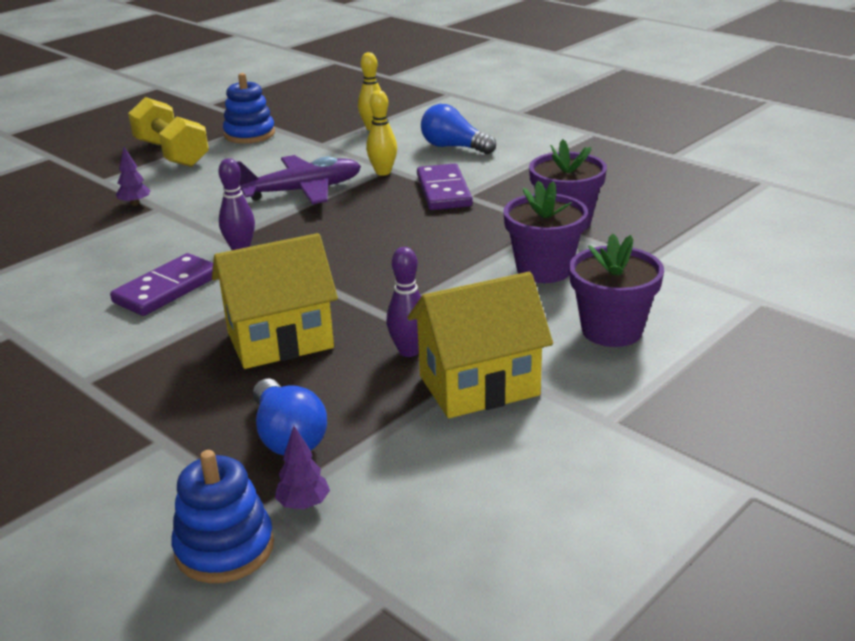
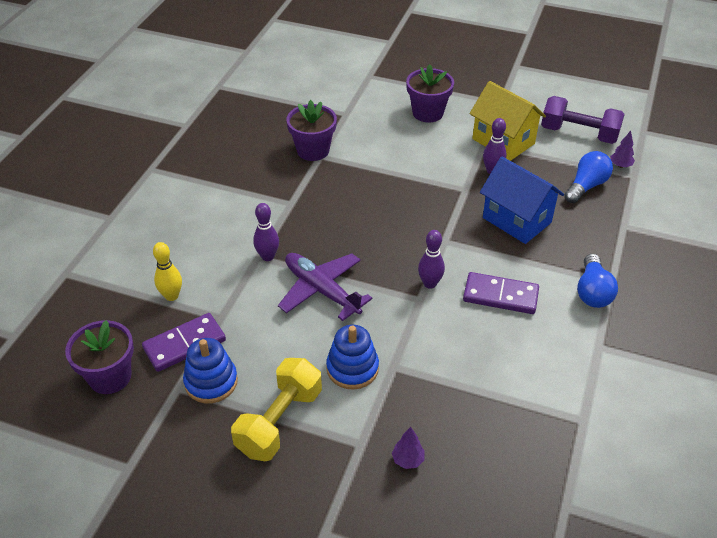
camera: 115 degrees left, 15 degrees up
(135, 204) = (393, 388): purple tree -> purple tree (407, 460)
(224, 548) = (661, 177): blue stacking toy -> blue stacking toy (352, 368)
(280, 340) = (516, 220): yellow house -> blue house
(383, 172) = (267, 256): yellow bowling pin -> purple bowling pin
(440, 488) = (579, 134): none -> purple dumbbell
(444, 191) = (289, 214): purple domino -> purple domino (184, 344)
(454, 147) = (203, 232): blue light bulb -> blue light bulb (592, 292)
(544, 270) = (379, 146): purple flower pot -> purple flower pot (110, 377)

